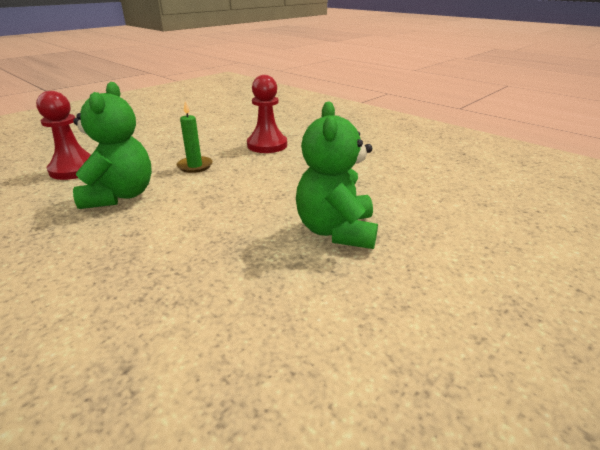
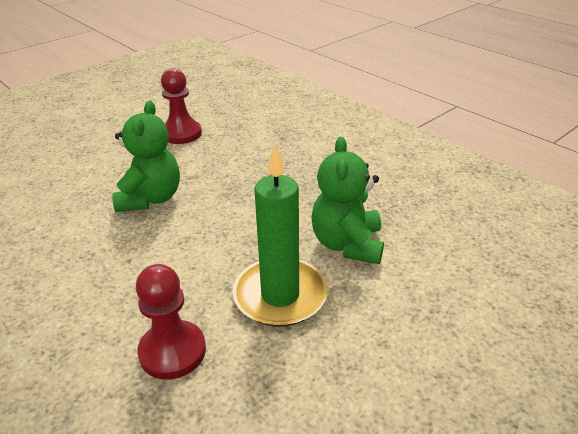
camera: 175 degrees left, 5 degrees up
(74, 169) = (436, 295): red pawn -> red pawn (181, 134)
(195, 166) = (280, 295): green candle -> green candle, size x2.01

